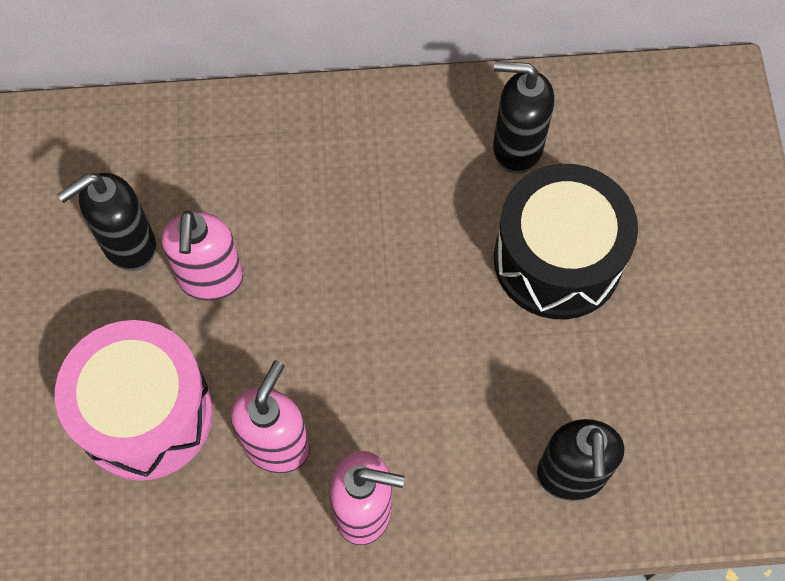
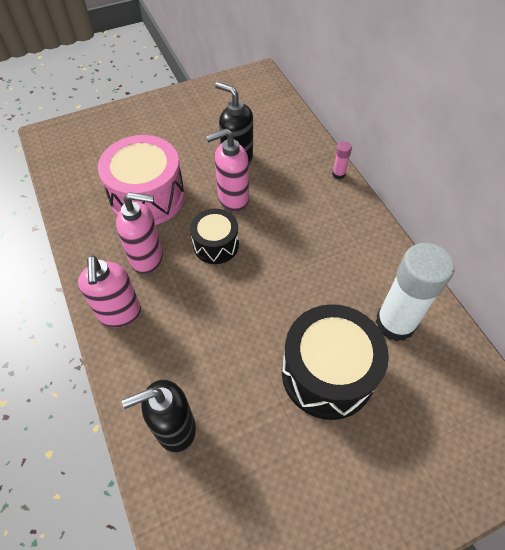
camera: 70 degrees right, 10 degrees down
(231, 106) = (338, 174): none -> pink glue stick
(293, 334) = (216, 245): none -> black drum
(516, 148) = (395, 323): black soap dispenser -> white glue stick

